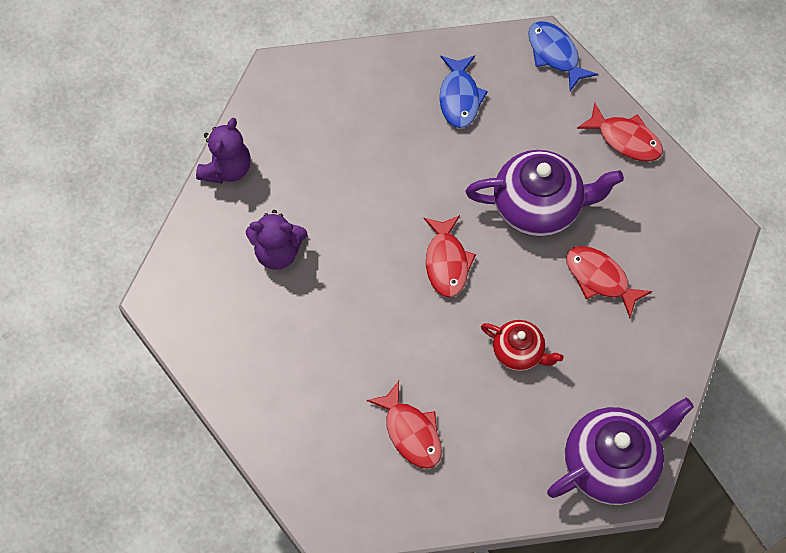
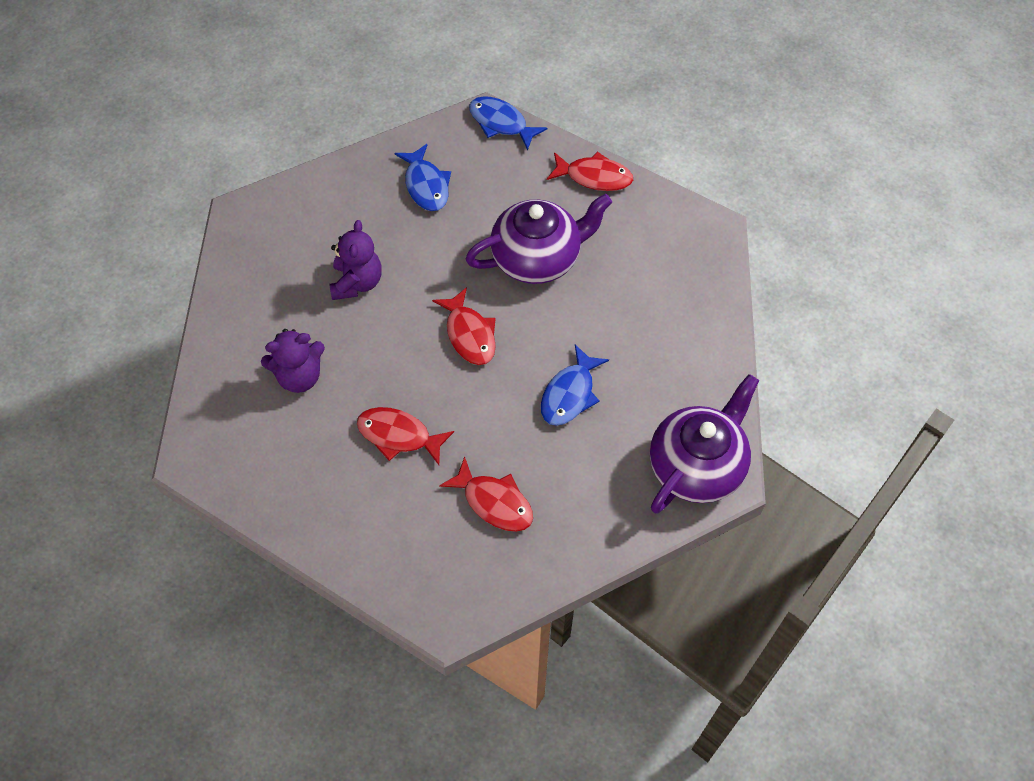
camera: 20 degrees left, 5 degrees down
(227, 169) = (220, 315): purple teddy bear -> purple teddy bear (357, 282)
(519, 352) = (570, 394): red teapot -> blue fish
(600, 279) = (620, 304): red fish -> red fish (399, 435)

